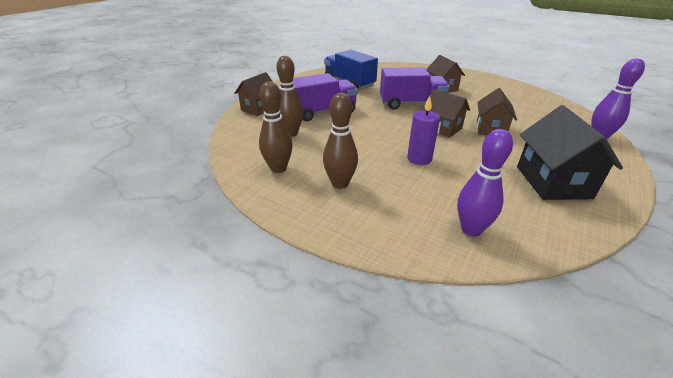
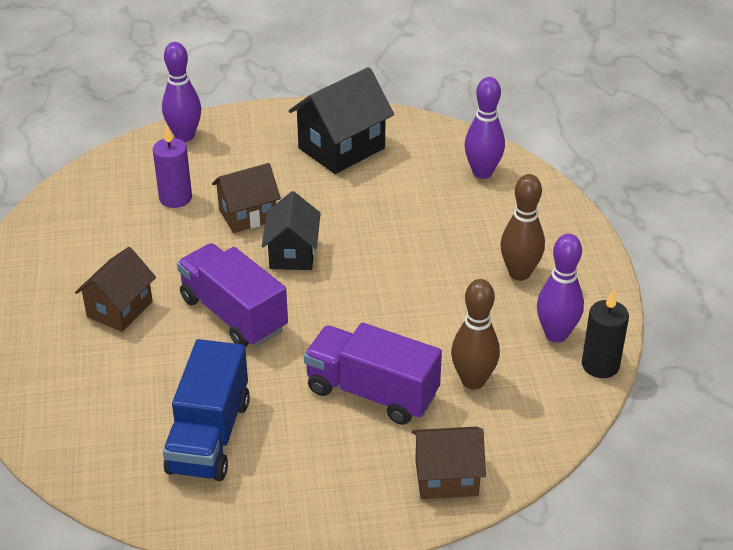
camera: 130 degrees left, 5 degrees up
(238, 169) = (600, 365): none -> black candle
(278, 168) = (556, 334): brown bowling pin -> purple bowling pin
(419, 159) = (399, 242): purple candle -> purple candle (175, 198)
(442, 128) = (292, 253): brown house -> black house

